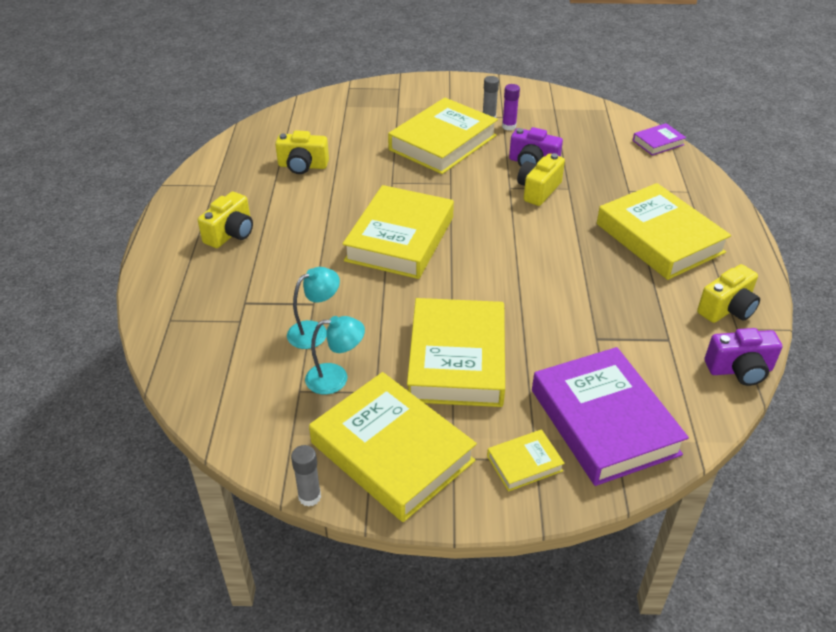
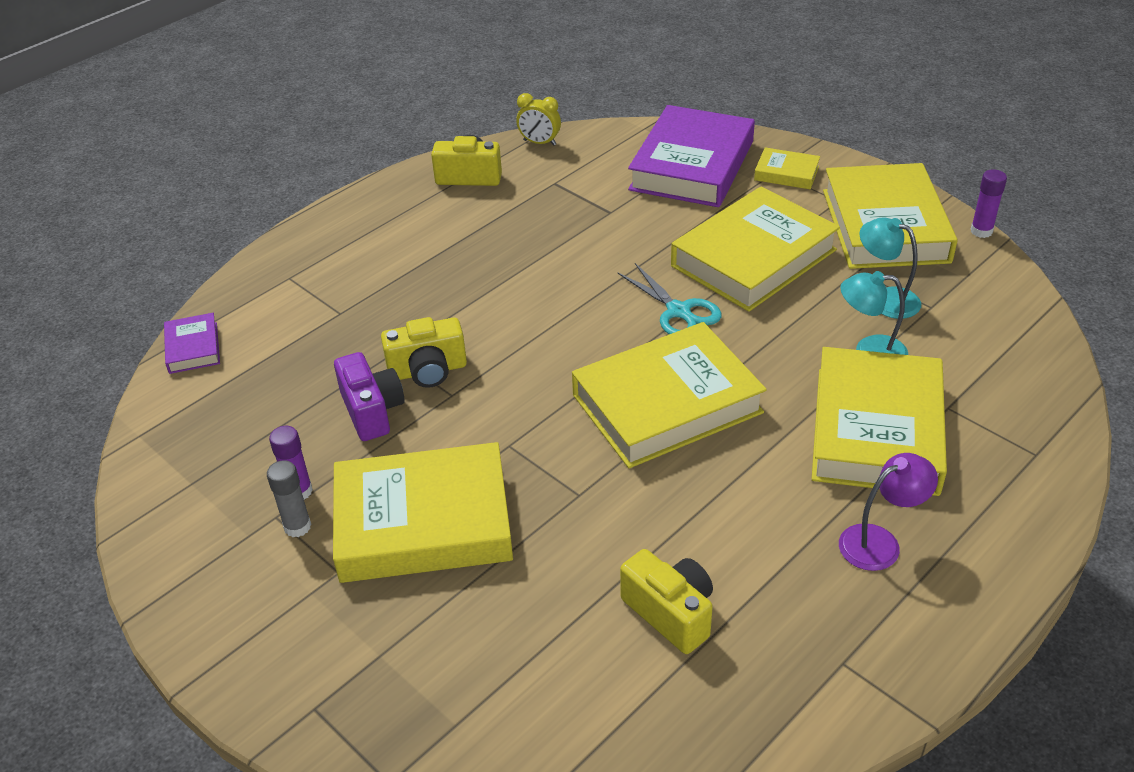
camera: 135 degrees left, 0 degrees up
(231, 234) = (880, 542): yellow camera -> purple lamp
(309, 497) = (981, 231): grey glue stick -> purple glue stick
(457, 292) = (678, 311): none -> turquoise scissors
(658, 142) = (193, 348): purple book -> purple book turned 60 degrees clockwise
(659, 238) = (409, 253): yellow book -> yellow book (876, 430)
(739, 370) = (539, 143): purple camera -> yellow clock

